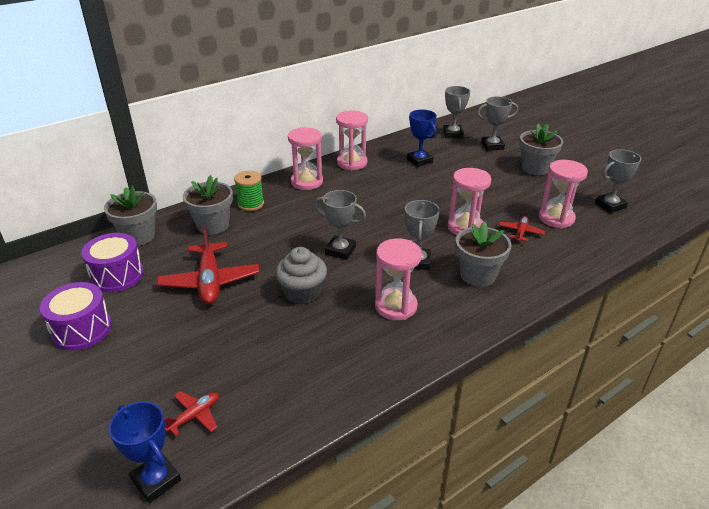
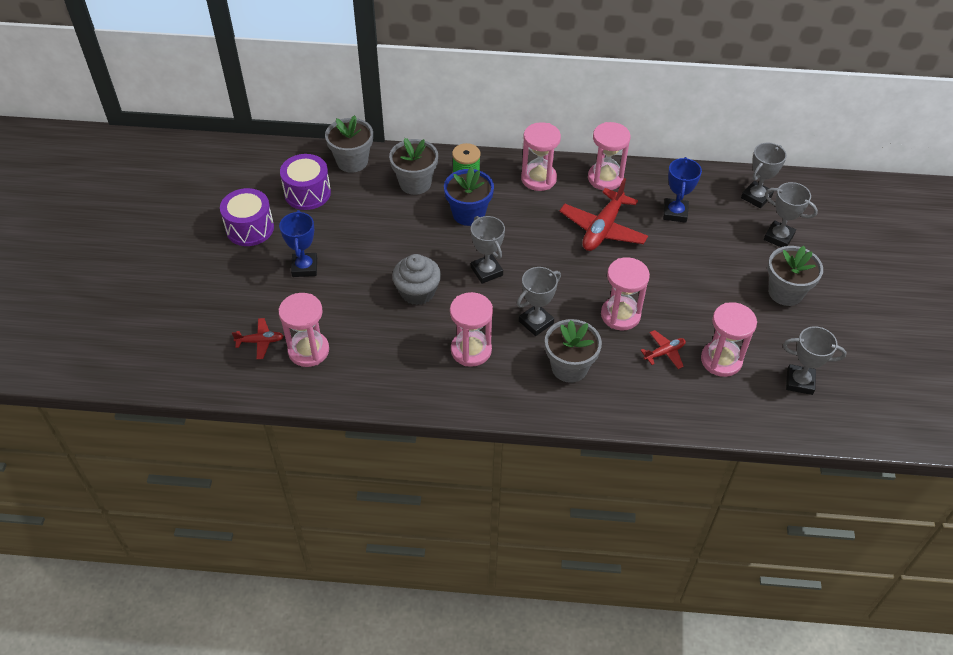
camera: 40 degrees right, 15 degrees up
(156, 480) = (206, 368): blue trophy -> blue trophy (304, 267)
(210, 281) = (363, 239): red plane -> red plane (603, 229)
(255, 392) = (308, 350): none -> pink hourglass
(280, 224) = (468, 214): none -> blue flower pot

